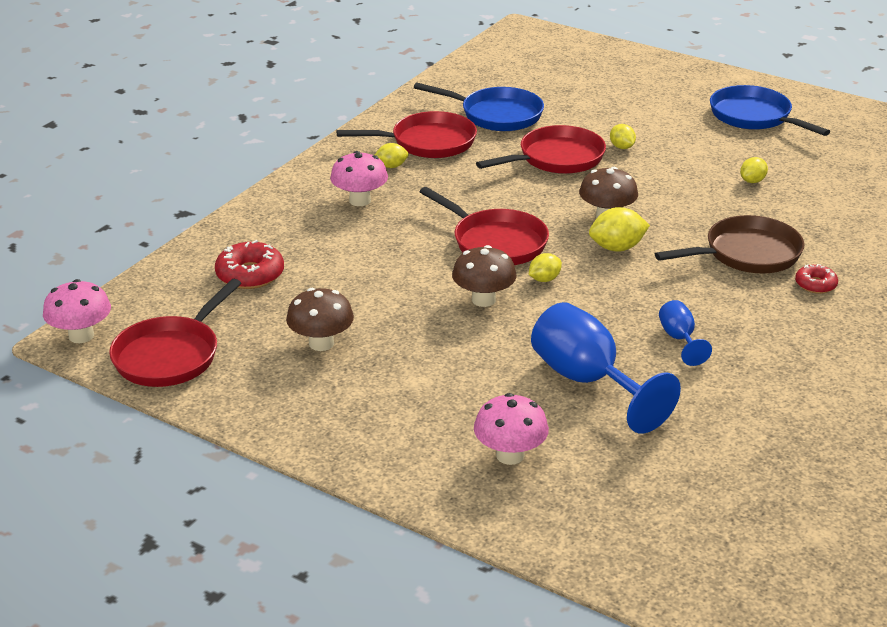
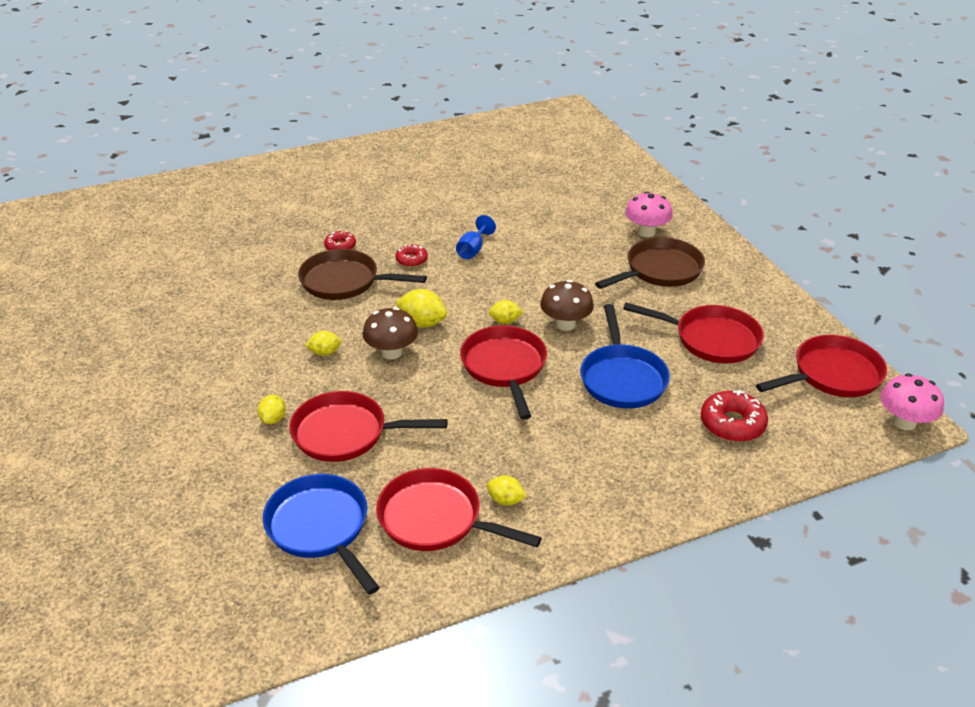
camera: 145 degrees left, 5 degrees up
(321, 343) = (711, 339): brown mushroom -> red pan
(360, 200) = (575, 467): pink mushroom -> none
(443, 403) = (659, 270): none -> brown pan
(587, 381) = (559, 249): blue goblet -> none
(722, 301) = (411, 260): none -> red donut
(752, 181) = (237, 334): yellow lemon -> yellow lemon (325, 353)
(754, 117) = (110, 398): blue pan -> blue pan (622, 378)

